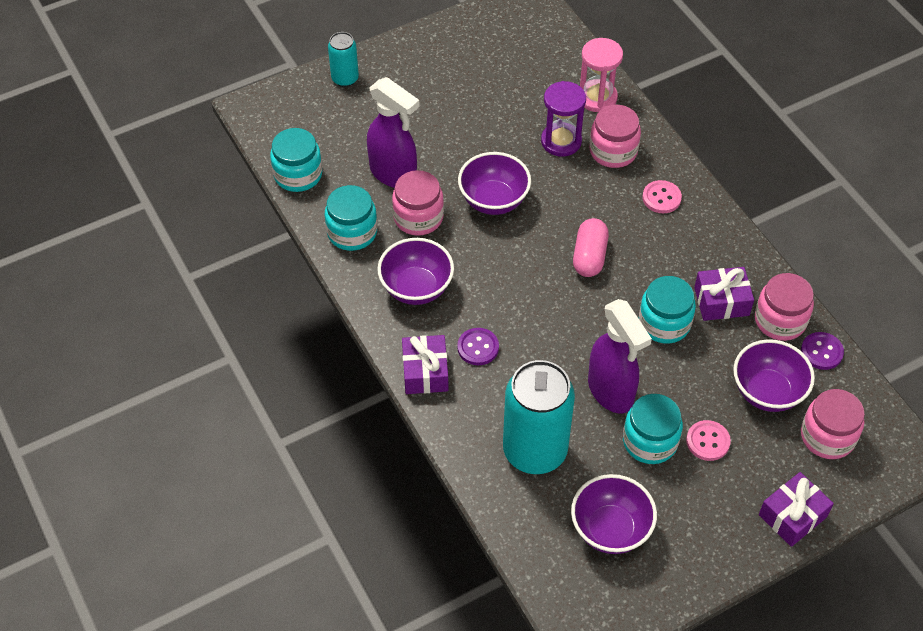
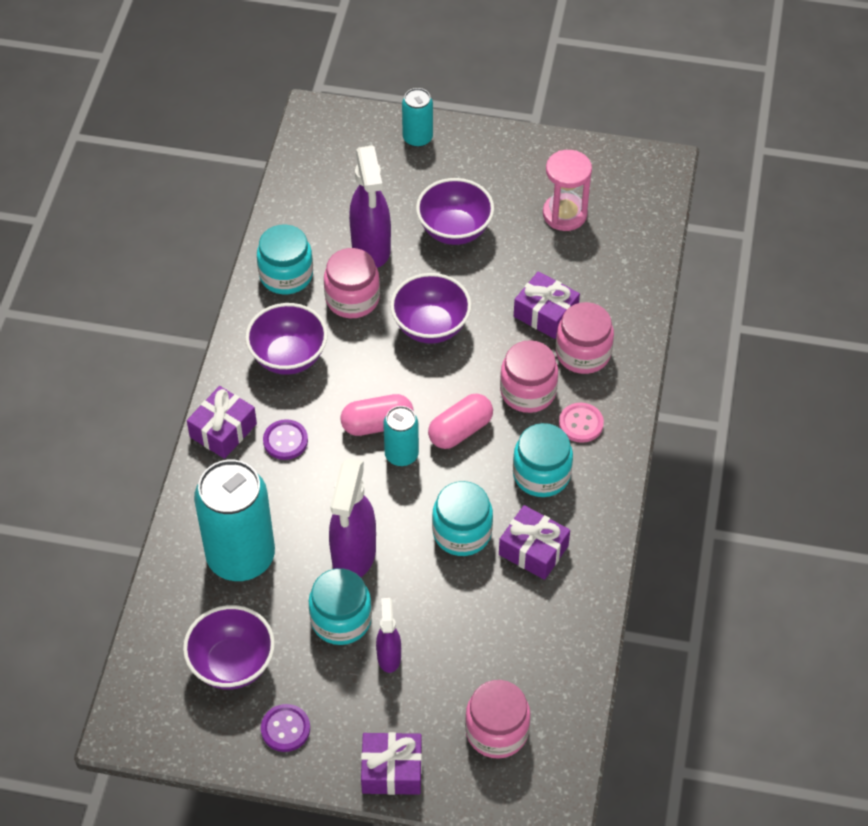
camera: 40 degrees right, 0 degrees up
(298, 175) = (293, 197): turquoise jar -> turquoise jar (541, 474)
(529, 291) = (377, 424): none -> pink capsule
(561, 141) = (545, 314): purple hourglass -> purple gift
(568, 300) = (401, 455): none -> turquoise can
(597, 98) = (621, 296): pink hourglass -> pink hourglass (564, 214)
(708, 441) = (389, 656): pink button -> purple spray bottle
(767, 392) = (486, 655): purple bowl -> purple bowl (454, 230)
(780, 320) = (567, 604): pink jar -> pink jar (528, 391)
(821, 352) = (574, 657): purple button -> purple button (285, 729)

